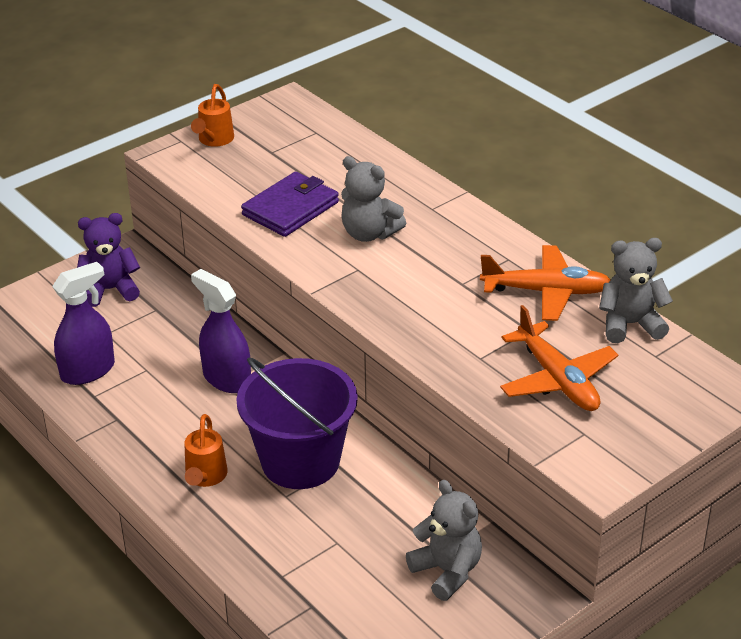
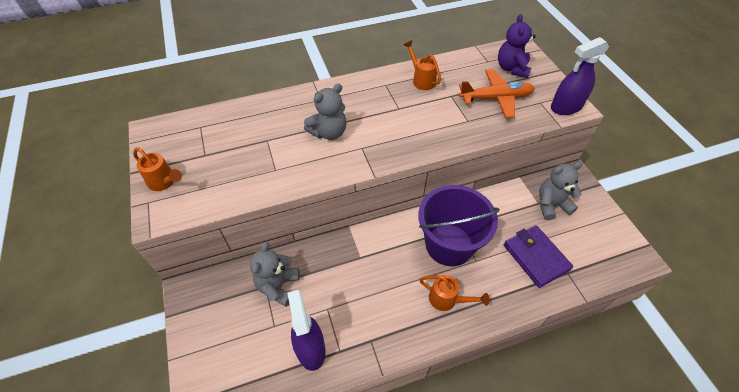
camera: 70 degrees left, 15 degrees up
(110, 290) = (226, 311): purple teddy bear -> purple teddy bear (512, 68)
(226, 378) = (359, 263): purple spray bottle -> purple spray bottle (566, 107)
(290, 209) = (278, 162): purple wallet -> purple wallet (536, 257)
(546, 292) = (421, 80): orange plane -> orange watering can
(630, 324) = (461, 61): grey teddy bear -> grey teddy bear (278, 286)

